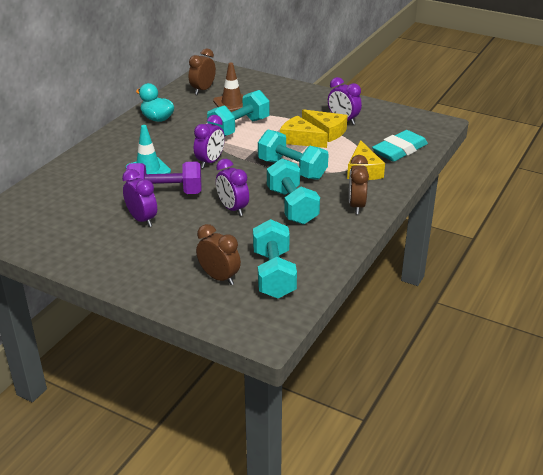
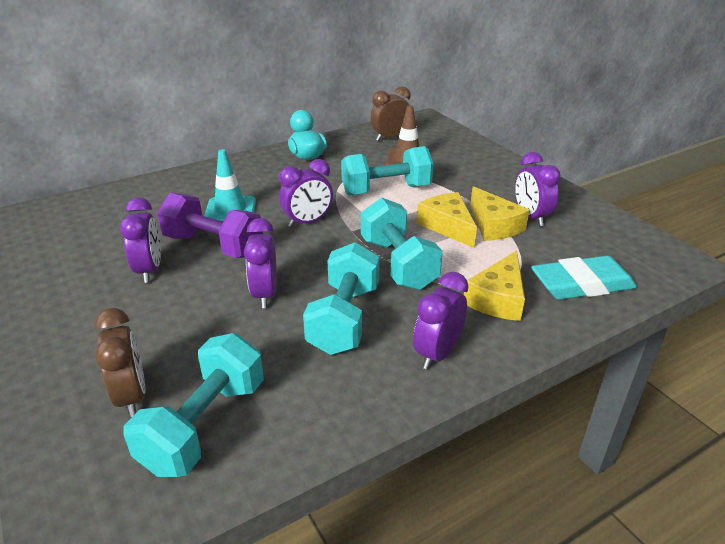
camera: 30 degrees right, 0 degrees up
(356, 206) = (437, 353): brown clock -> purple clock

